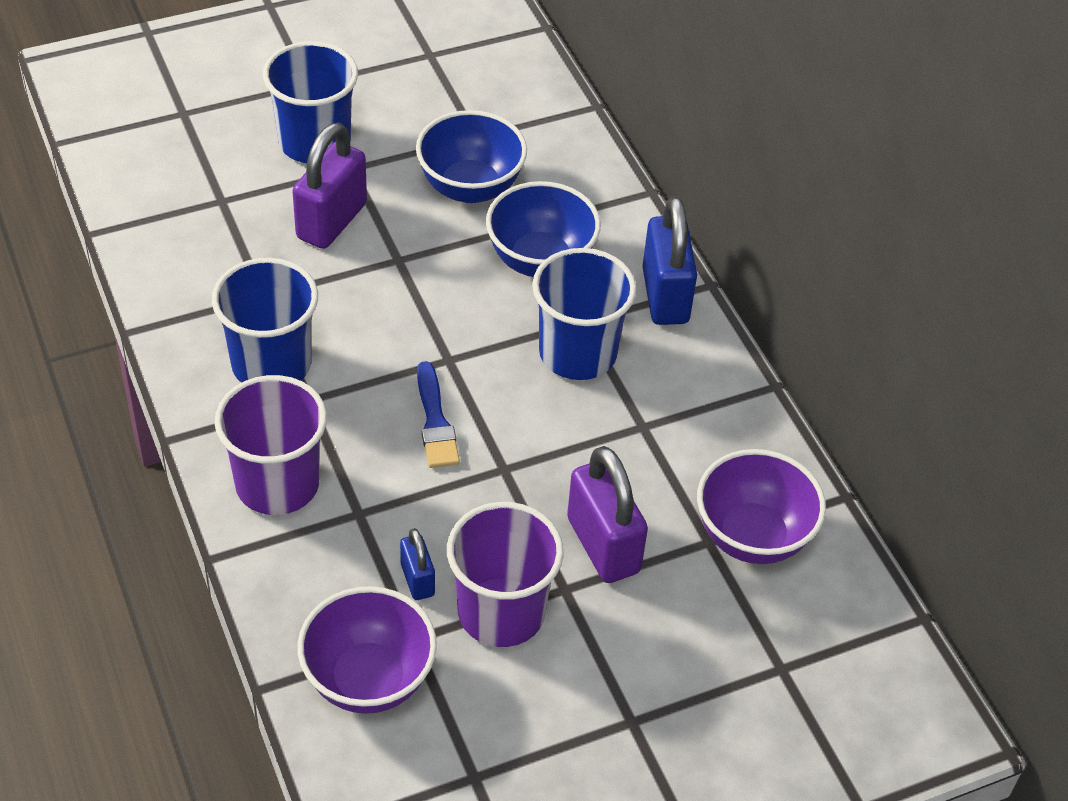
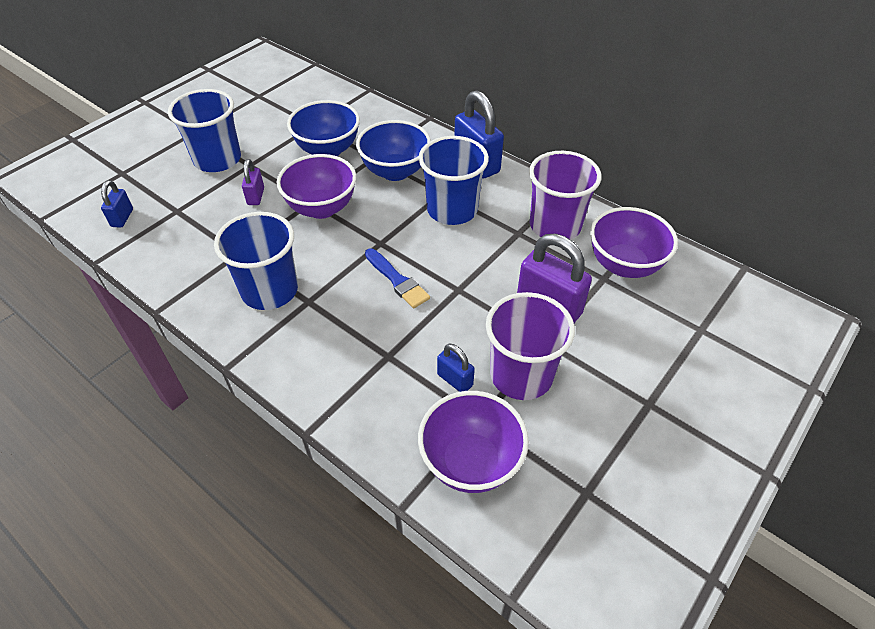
camera: 25 degrees left, 0 degrees up
(151, 183) = (122, 218): none -> blue padlock
(277, 484) = (322, 362): purple cup -> purple cup (555, 225)
(331, 221) = (256, 196): purple padlock -> purple padlock, size x0.53
(405, 275) = (322, 208): none -> purple bowl

